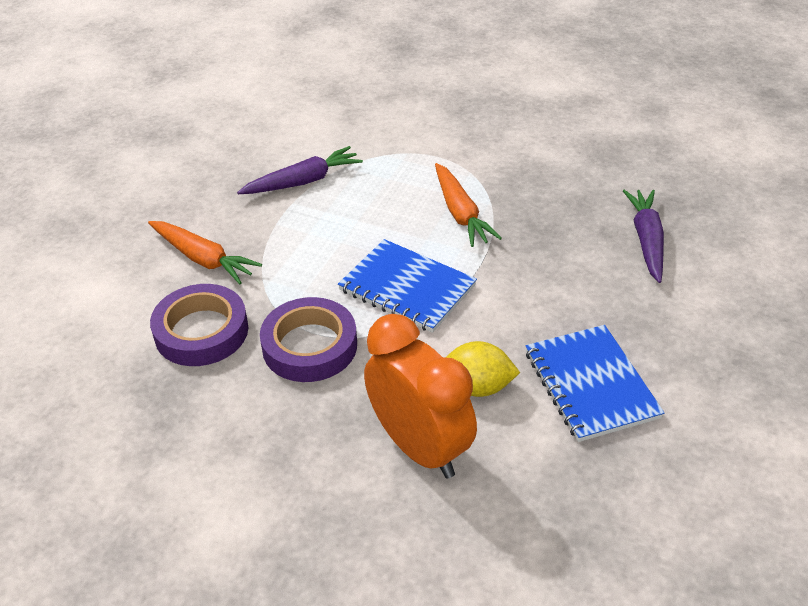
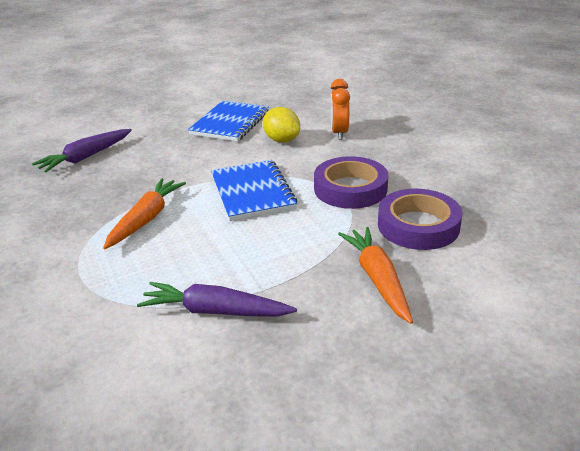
camera: 140 degrees left, 10 degrees down
(420, 447) = (339, 133): orange clock -> orange clock, size x0.58

